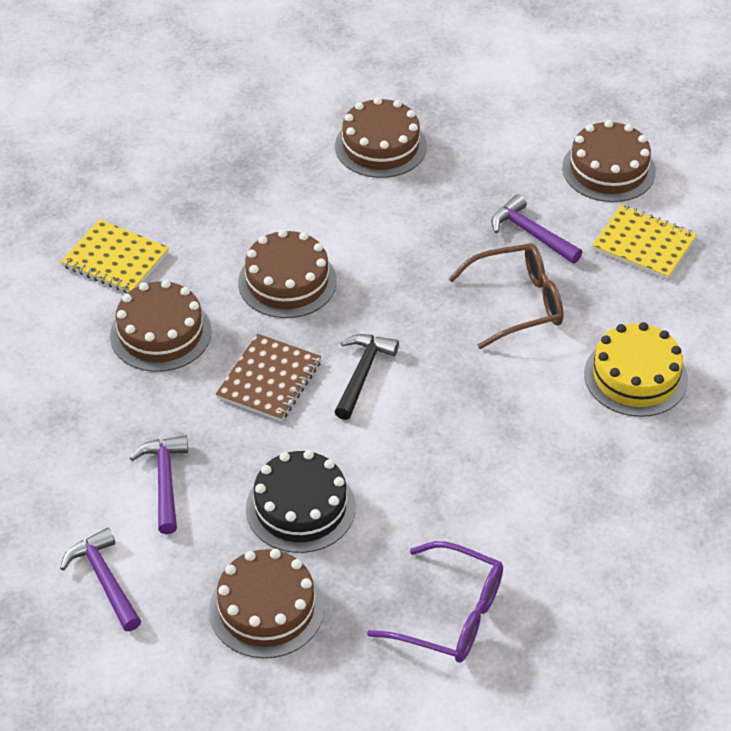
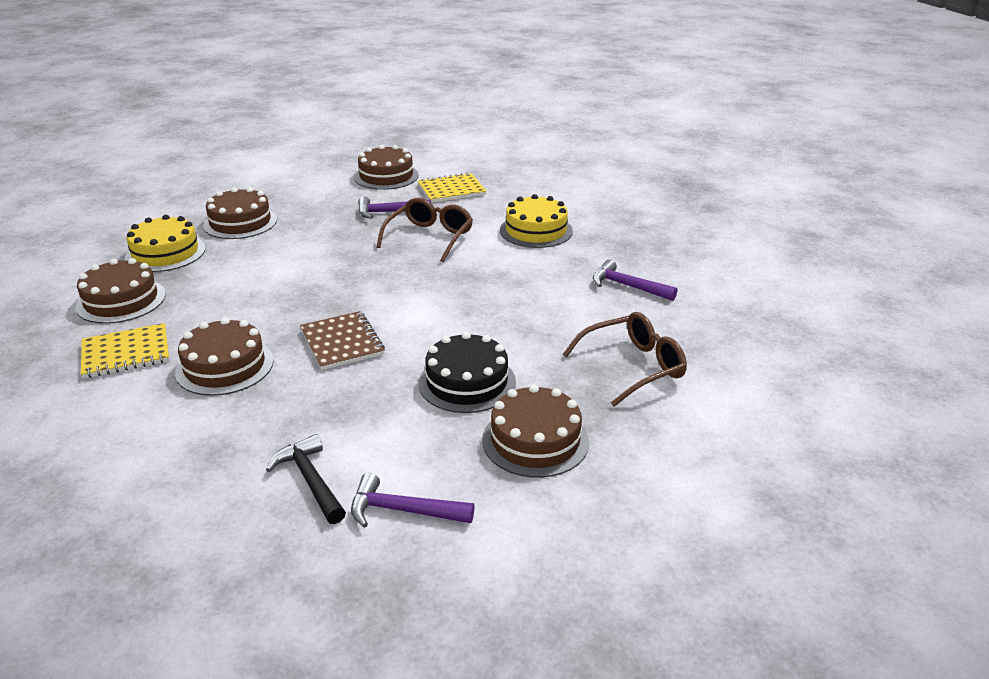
camera: 50 degrees left, 15 degrees down
(165, 482) = (356, 431): purple hammer -> purple hammer (628, 286)
(272, 146) = (165, 253): none -> yellow cake
(287, 282) = (277, 298): brown cake -> brown cake (121, 300)
(362, 374) = (396, 307): black hammer -> black hammer (310, 481)
(449, 615) = (632, 367): purple glasses -> brown glasses

